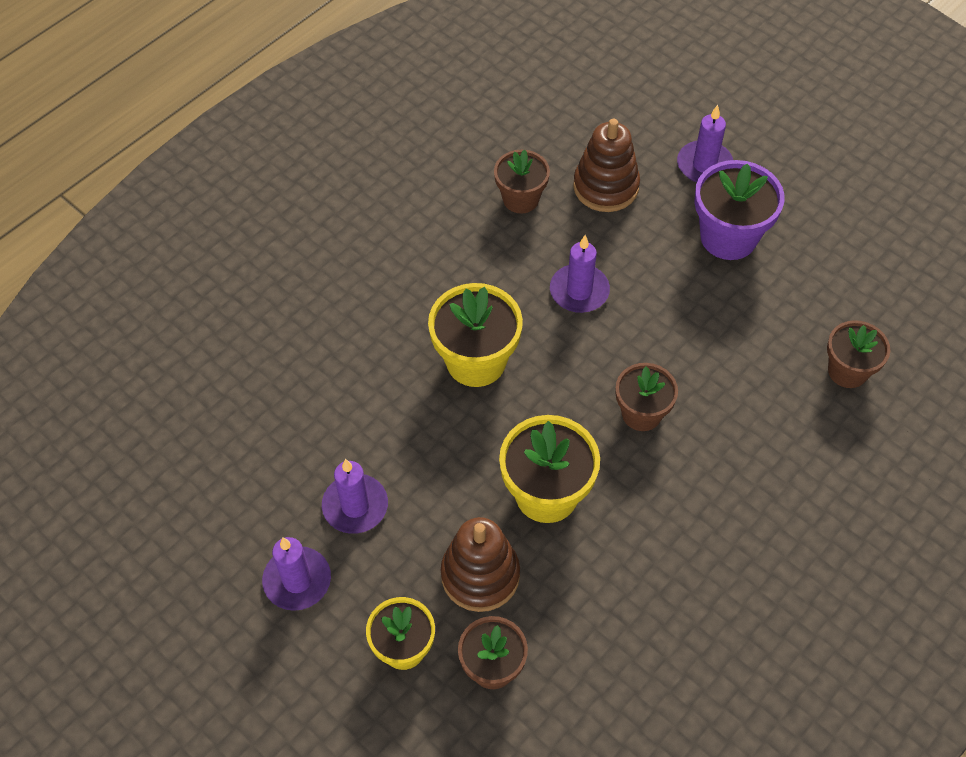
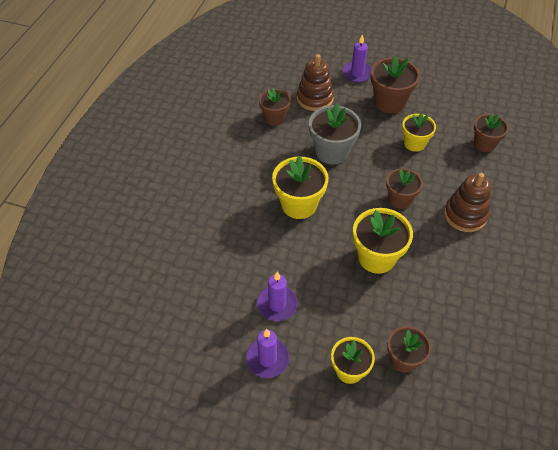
camera: 25 degrees left, 5 degrees down
(480, 575) = (367, 313): brown stacking toy -> brown stacking toy (465, 215)
(579, 291) = (332, 152): purple candle -> grey flower pot
(725, 326) = (414, 143): none -> yellow flower pot
(728, 237) = (389, 102): purple flower pot -> brown flower pot

